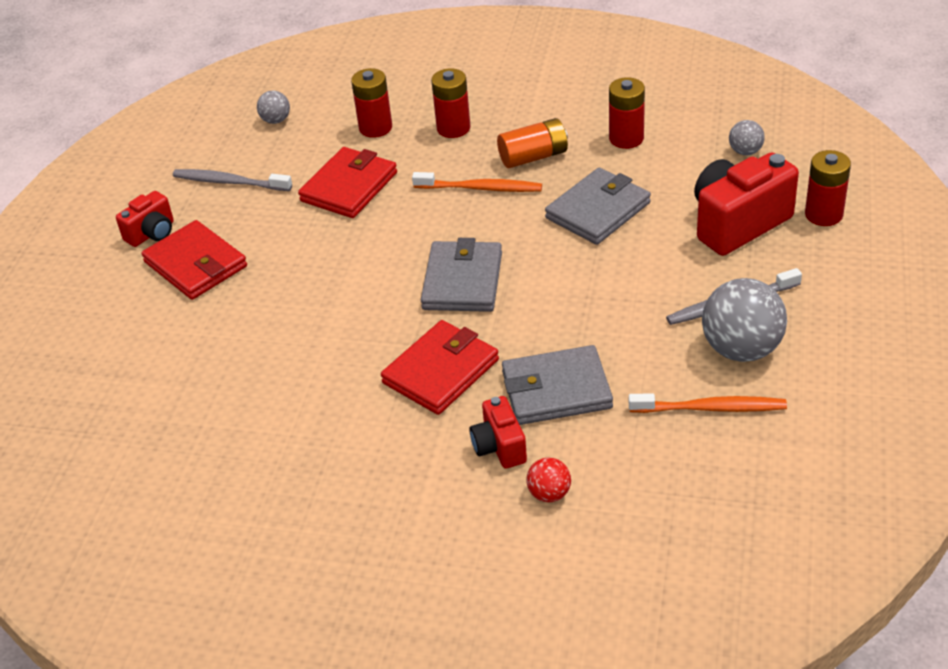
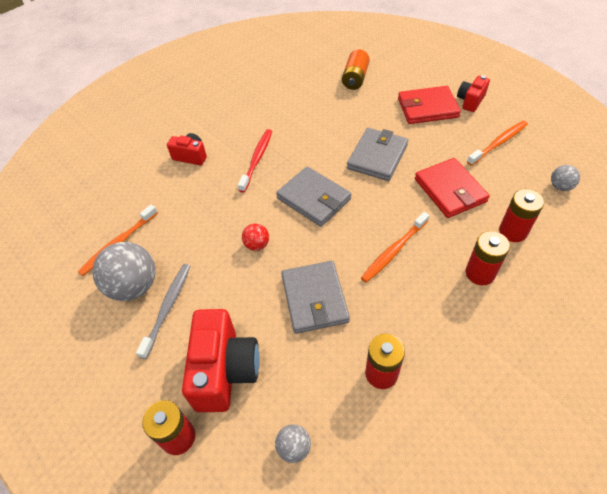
camera: 125 degrees right, 10 degrees up
(152, 233) = (470, 101): red camera -> red camera turned 45 degrees clockwise
(229, 182) = (499, 143): grey toothbrush -> orange toothbrush
(441, 371) = (257, 159): red wallet -> red toothbrush
(533, 157) = (406, 299): orange battery -> orange battery (355, 78)
(549, 494) = (148, 159): red ball -> red ball (257, 245)
(556, 390) = (198, 193): grey wallet -> grey wallet (377, 157)

